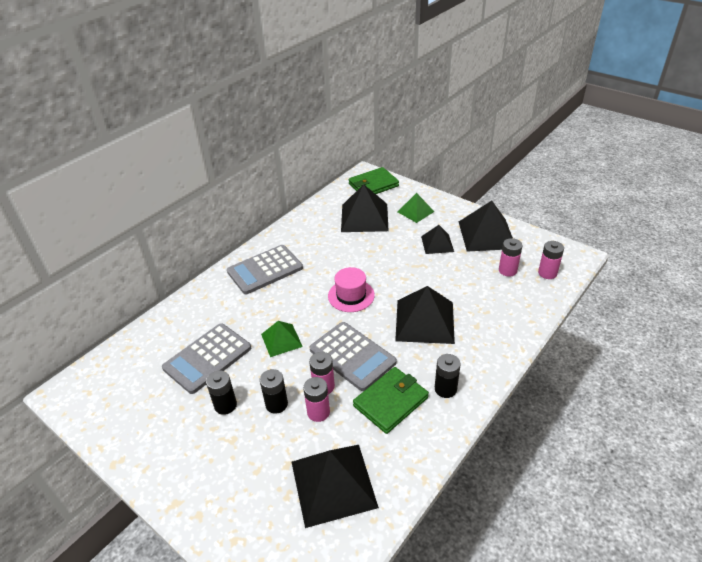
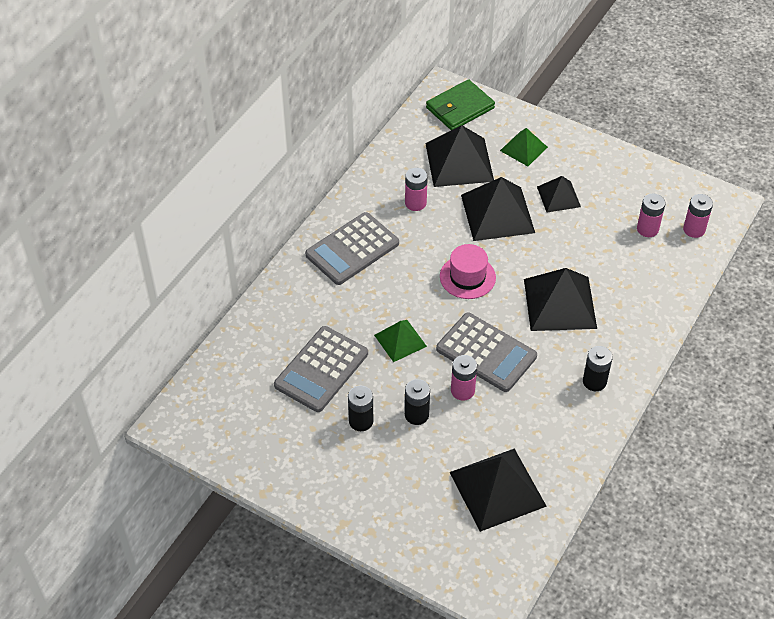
camera: 10 degrees left, 10 degrees up
(318, 412) = (464, 419): pink battery -> pink battery (415, 203)
(391, 402) = (539, 401): green wallet -> none
(486, 234) = (617, 179): black pyramid -> black pyramid (497, 213)

